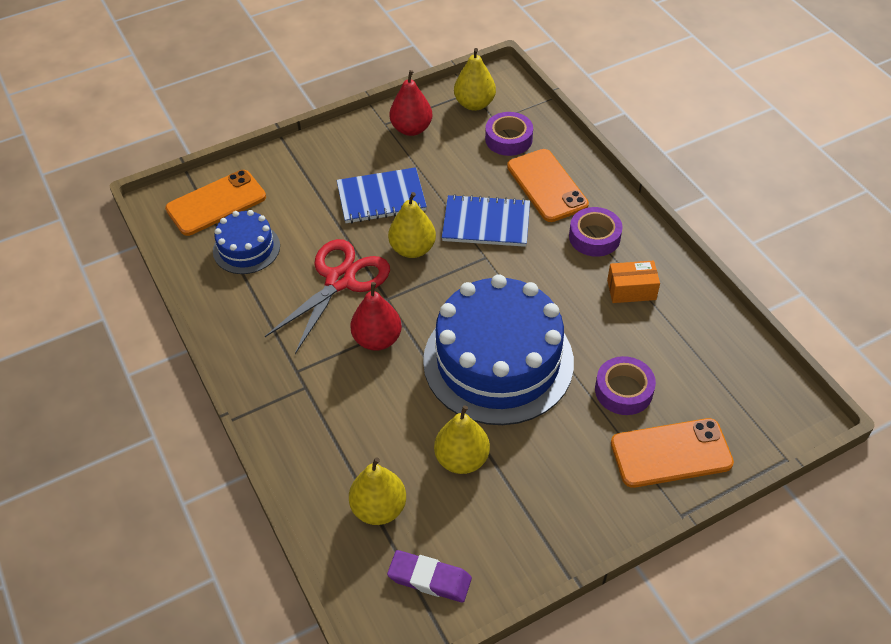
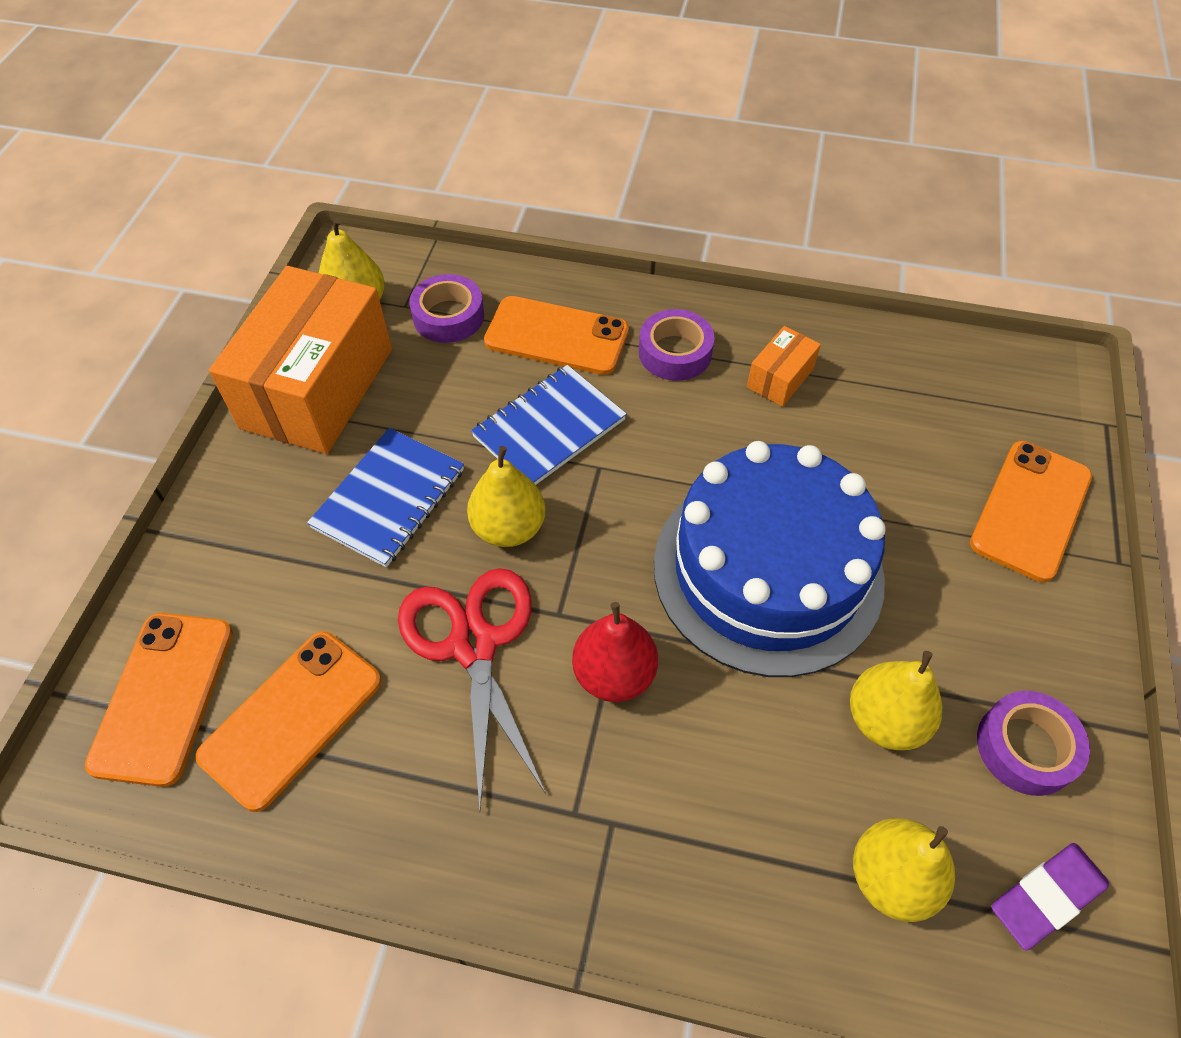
camera: 50 degrees left, 5 degrees up
(246, 248) = (292, 718): blue cake -> orange phone
(411, 129) = (317, 388): red pear -> orange box
(623, 390) = (912, 487): purple tape -> purple tape (1025, 747)

